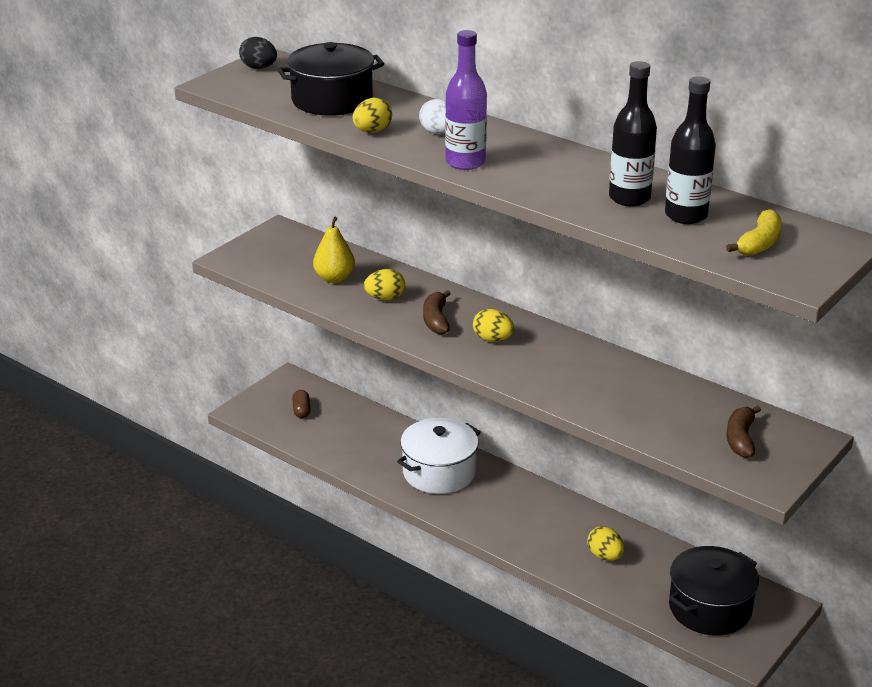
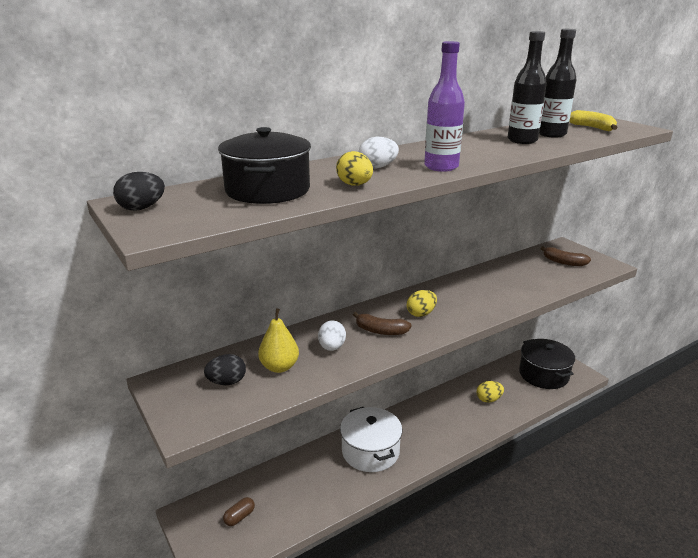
camera: 70 degrees left, 5 degrees down
(296, 259) = (227, 382): none -> black egg
(301, 410) = (239, 517): brown capsule -> brown capsule turned 60 degrees counterclockwise
(385, 298) = (332, 347): yellow egg -> white egg

